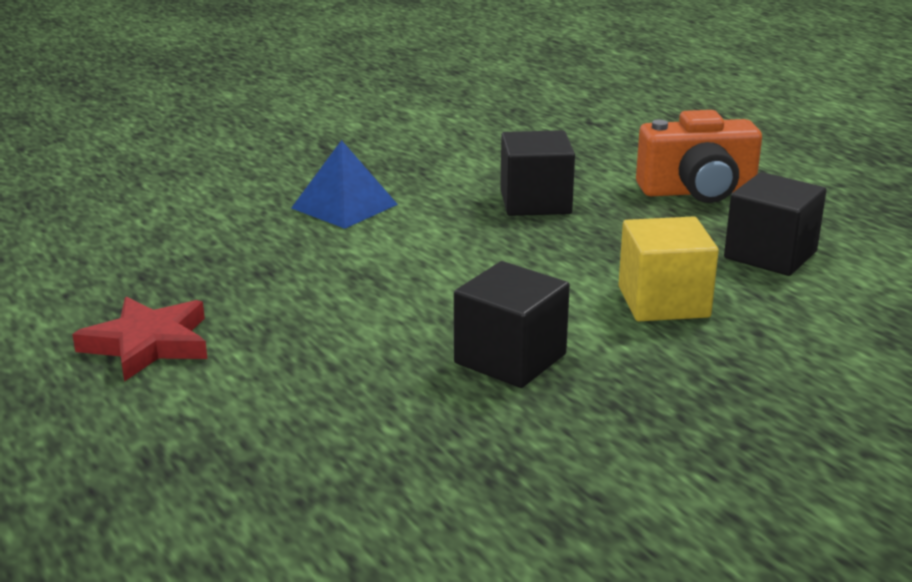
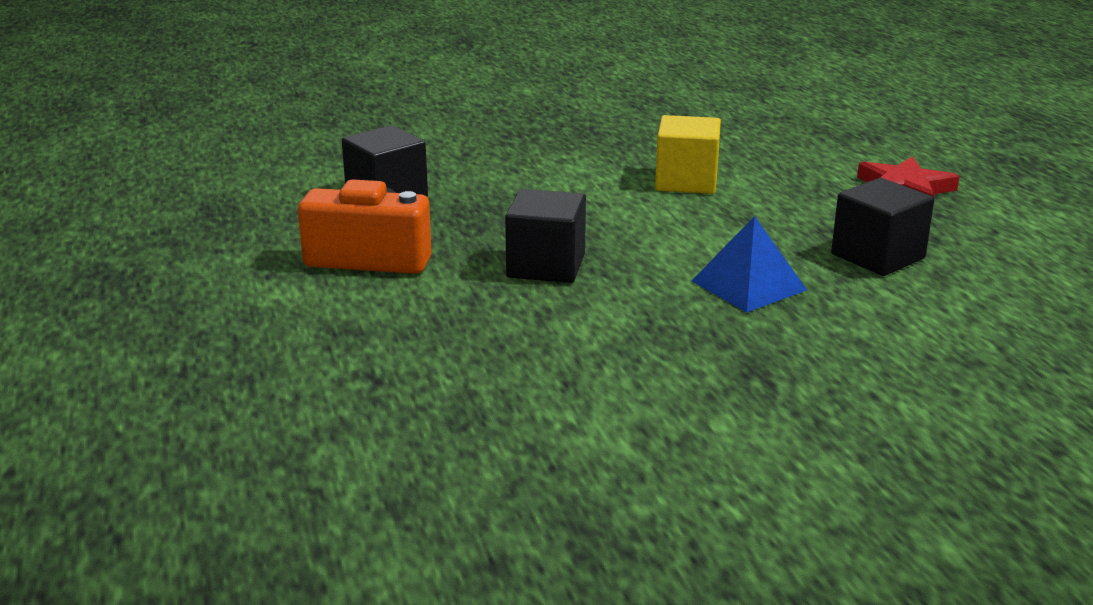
camera: 165 degrees left, 0 degrees up
(510, 359) = (646, 156): black cube -> black cube (877, 256)
(663, 302) = (511, 175): yellow cube -> yellow cube (686, 181)

